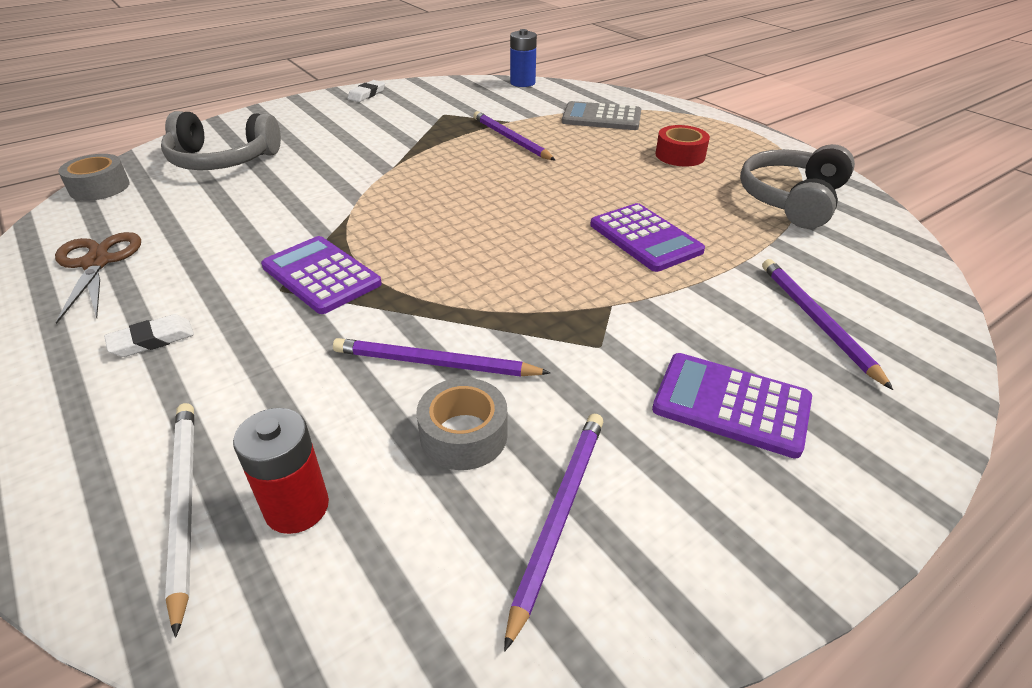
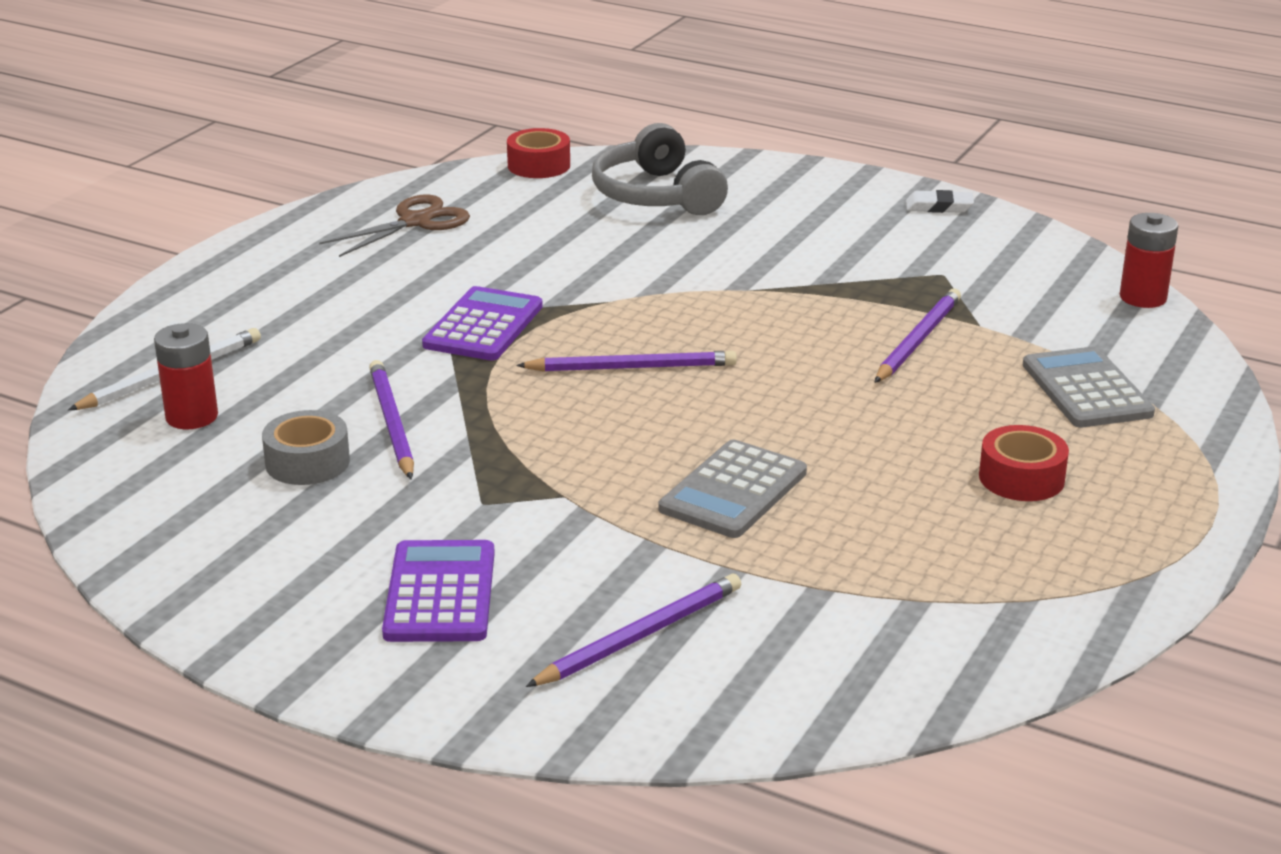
camera: 65 degrees right, 10 degrees down
(99, 187) = (539, 165): grey tape -> red tape
(152, 340) = (331, 290): white eraser -> none
(522, 83) = (1143, 298): blue battery -> red battery
(558, 516) = (242, 527): purple pencil -> purple pencil (632, 367)
(645, 238) = (733, 491): purple calculator -> grey calculator
(791, 199) = (969, 592): grey headphones -> none

